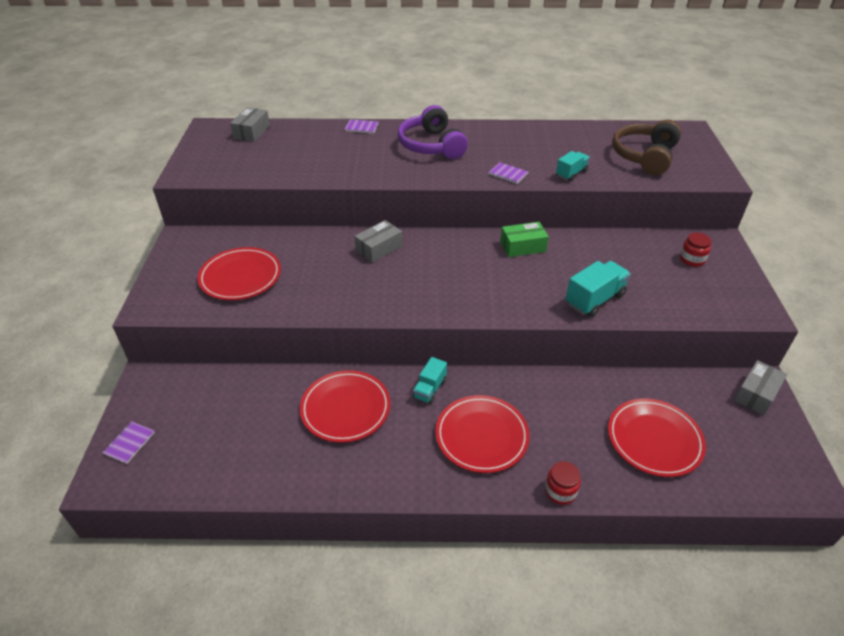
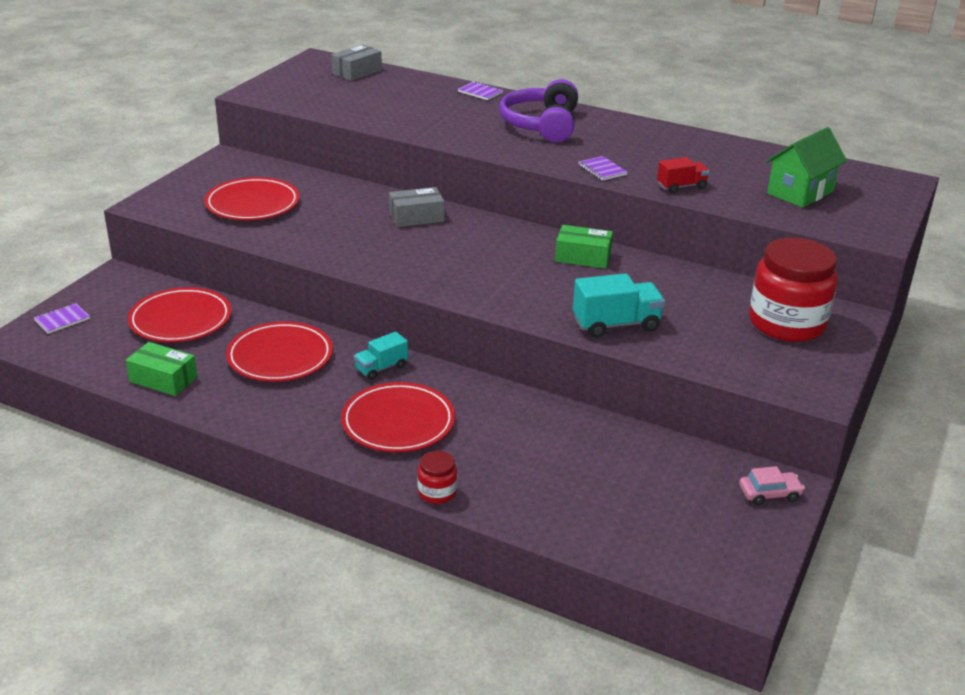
camera: 25 degrees right, 10 degrees down
(267, 471) = (163, 379): none -> green box
(571, 173) = (681, 187): turquoise truck -> red truck
(644, 156) = (800, 192): brown headphones -> green house
(654, 440) = (591, 489): red plate -> red plate (180, 320)
(692, 259) = (787, 323): red jar -> red jar, size x2.24
(756, 394) = (769, 493): grey box -> pink car

